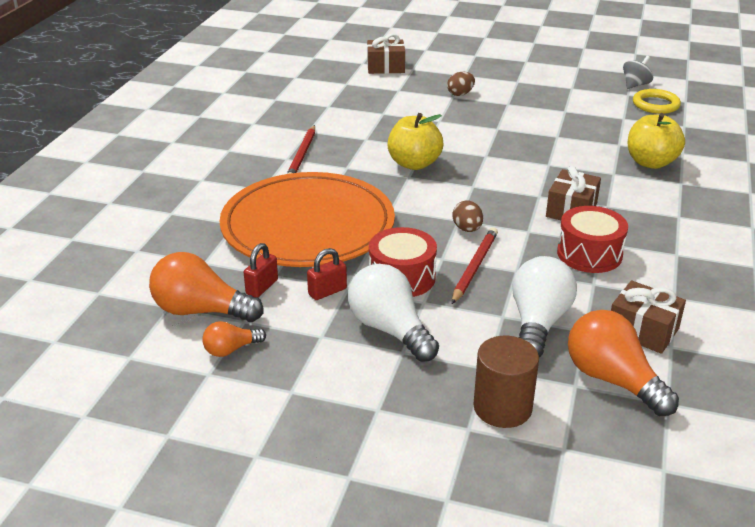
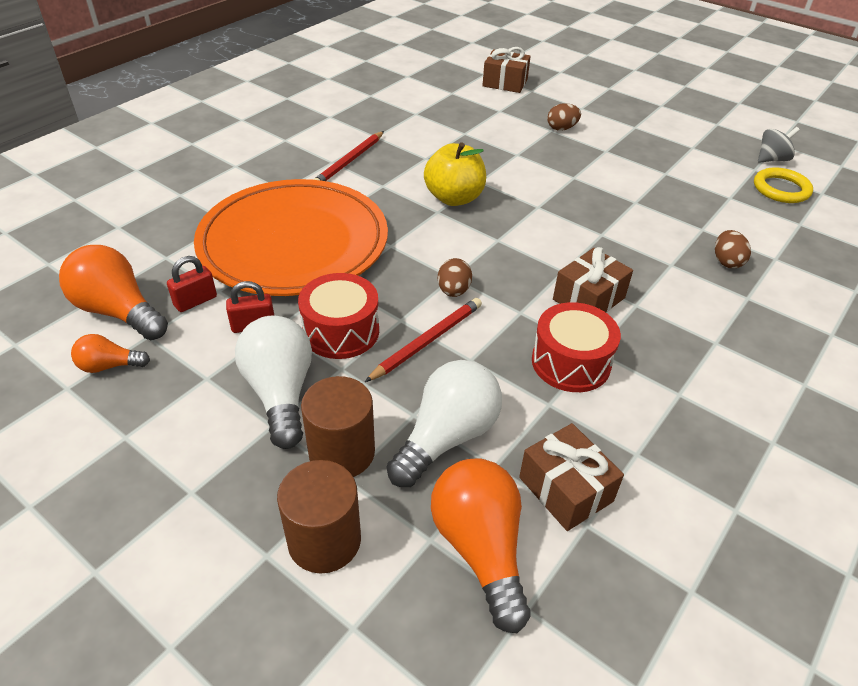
camera: 20 degrees right, 10 degrees up
(470, 353) = (342, 452): none -> brown cylinder
(651, 162) = (726, 261): yellow apple -> brown egg

